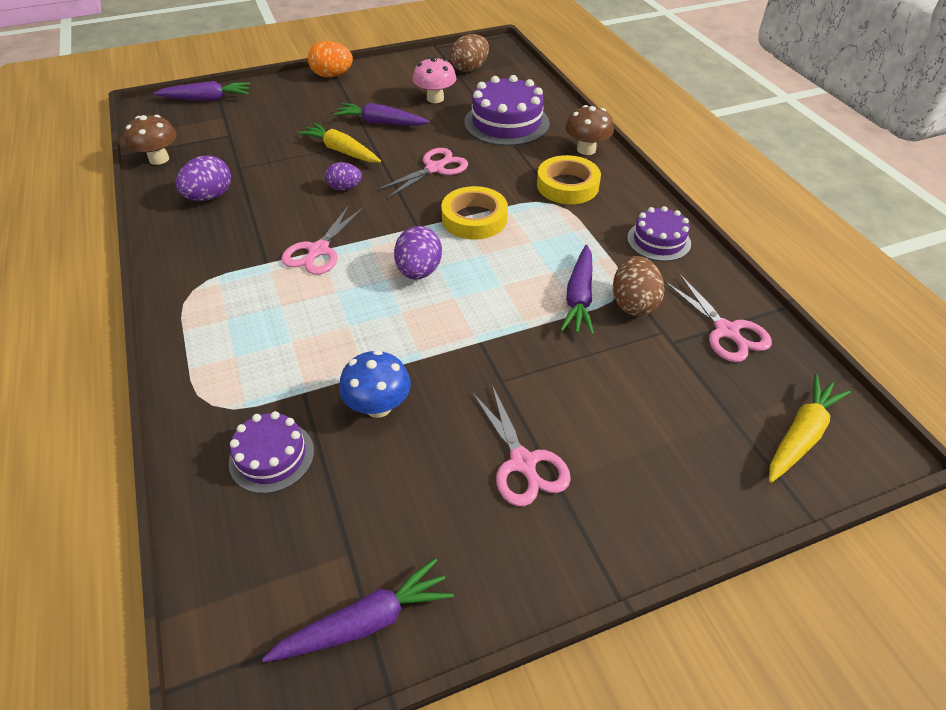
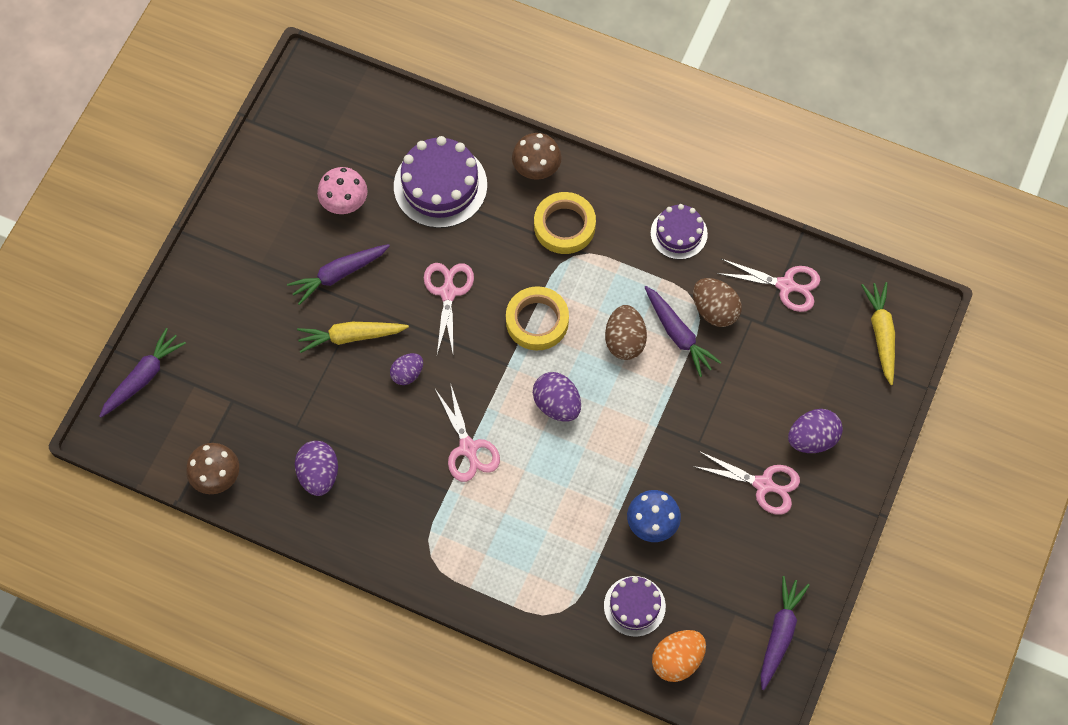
camera: 45 degrees left, 20 degrees up
(332, 75) = (211, 248): orange egg -> orange egg (677, 660)
(470, 69) = (324, 132): brown egg -> brown egg (624, 341)
(622, 465) = (812, 439): none -> purple egg

